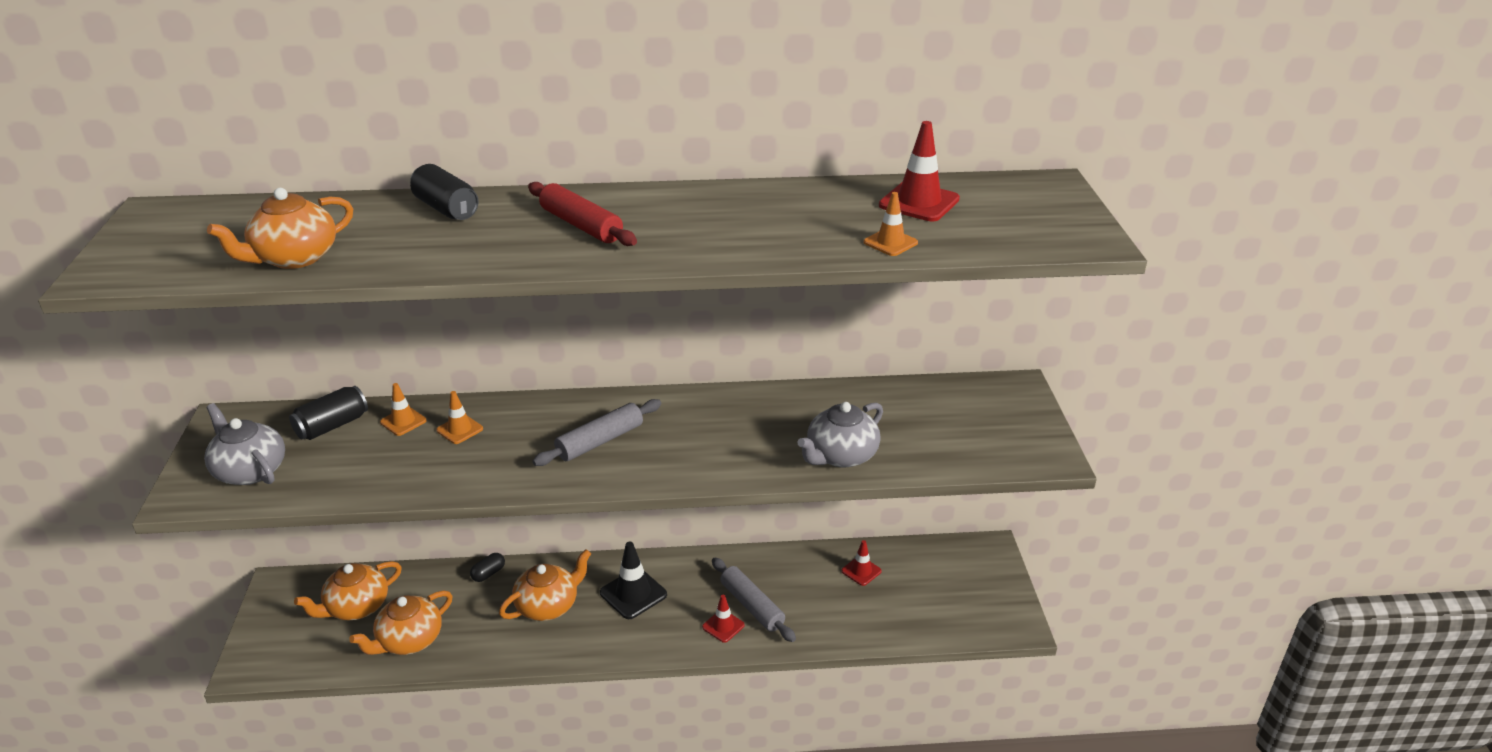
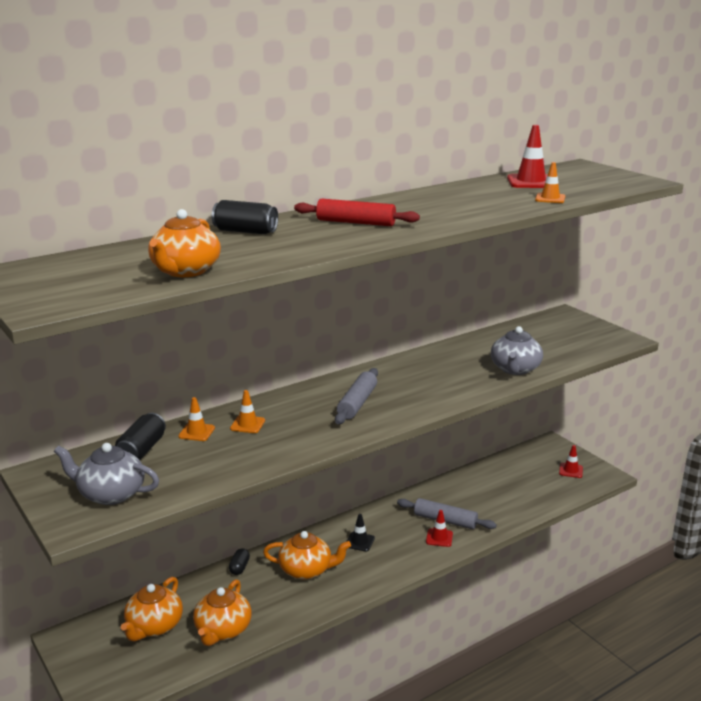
camera: 30 degrees left, 10 degrees down
(548, 605) = (306, 570): orange teapot -> orange teapot turned 75 degrees clockwise
(633, 594) = (359, 542): black traffic cone -> black traffic cone, size x0.61
(861, 571) = (491, 479): red traffic cone -> red traffic cone (571, 470)

